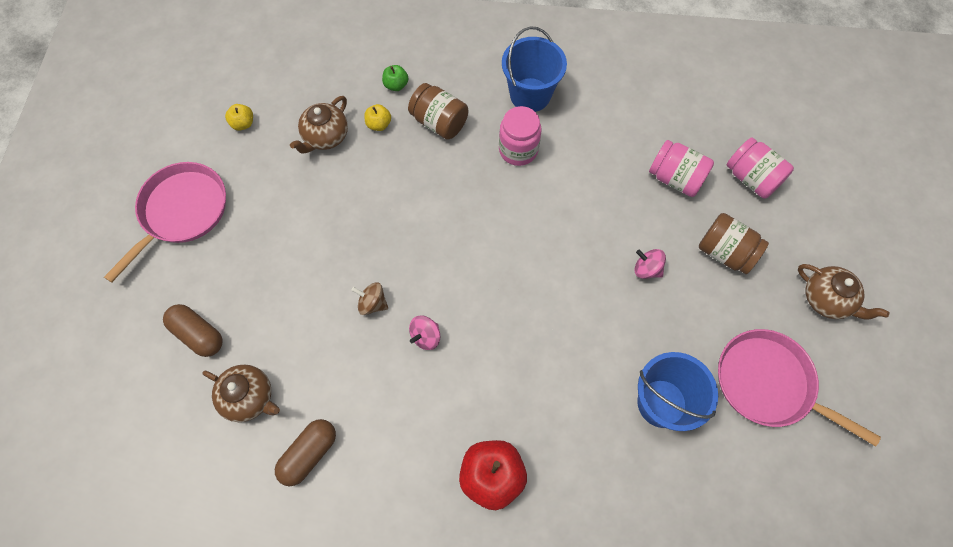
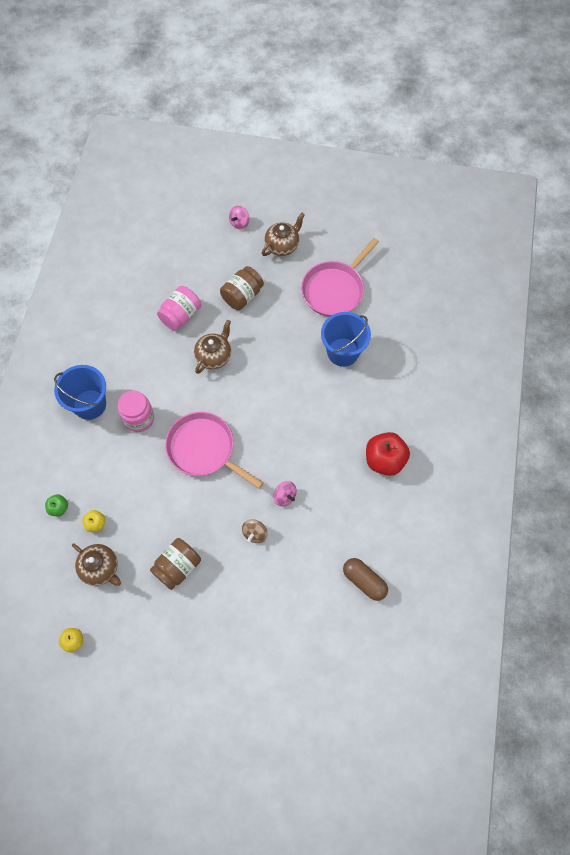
camera: 85 degrees left, 0 degrees up
(181, 211) = (154, 691): pink pan -> pink pan (204, 449)
(198, 334) = (267, 669): brown capsule -> none
(249, 398) = (320, 626): brown teapot -> brown teapot (214, 356)
(439, 122) = (103, 475): brown jar -> brown jar (177, 567)
(647, 269) = (249, 345): pink spinning top -> pink spinning top (239, 223)
(751, 178) = (188, 268): pink jar -> none

